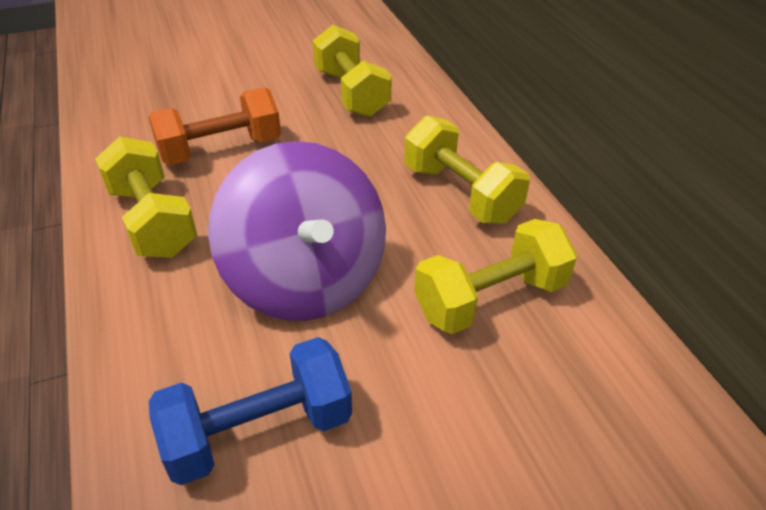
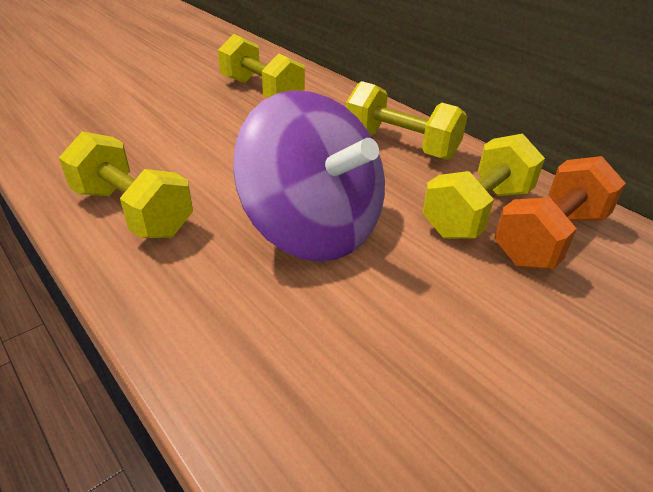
camera: 20 degrees left, 5 degrees down
(220, 150) = (167, 147): orange dumbbell -> orange dumbbell (550, 238)
(259, 431) = (352, 360): blue dumbbell -> none

